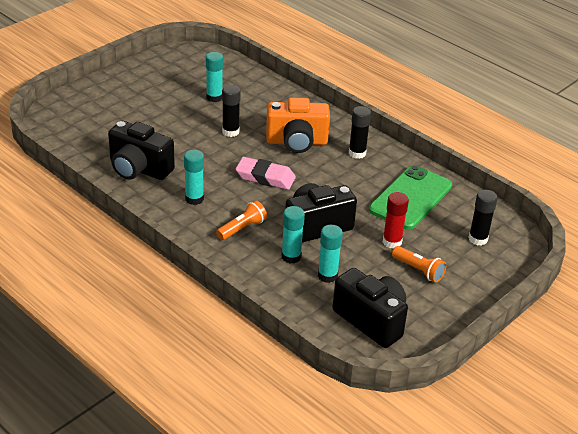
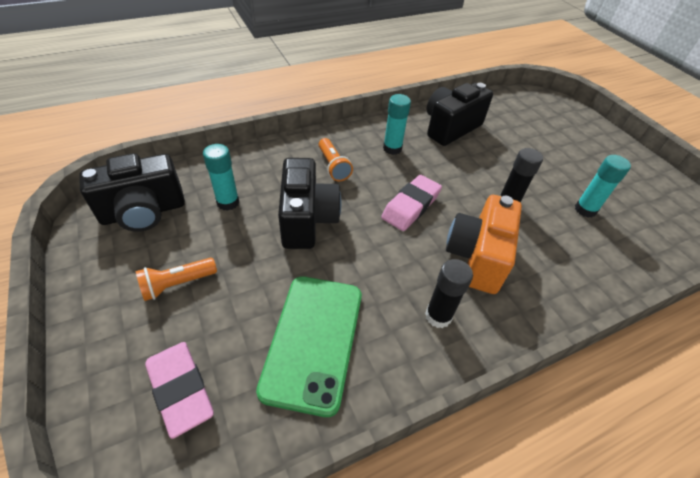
camera: 110 degrees right, 10 degrees up
(291, 257) = (272, 186): turquoise glue stick -> none
(392, 242) = (241, 279): red glue stick -> none
(411, 198) = (313, 340): green phone -> green phone turned 45 degrees clockwise
(478, 239) = (181, 389): black glue stick -> pink eraser

